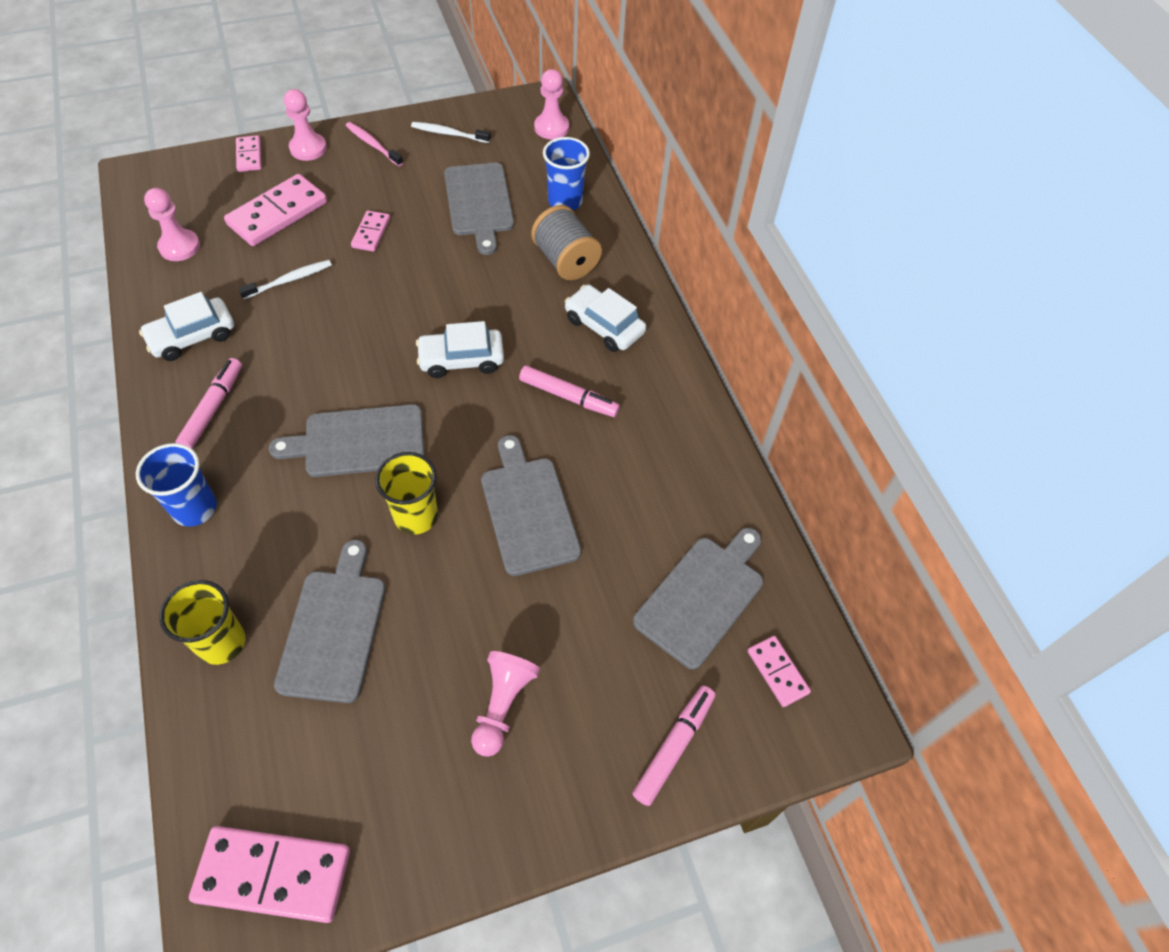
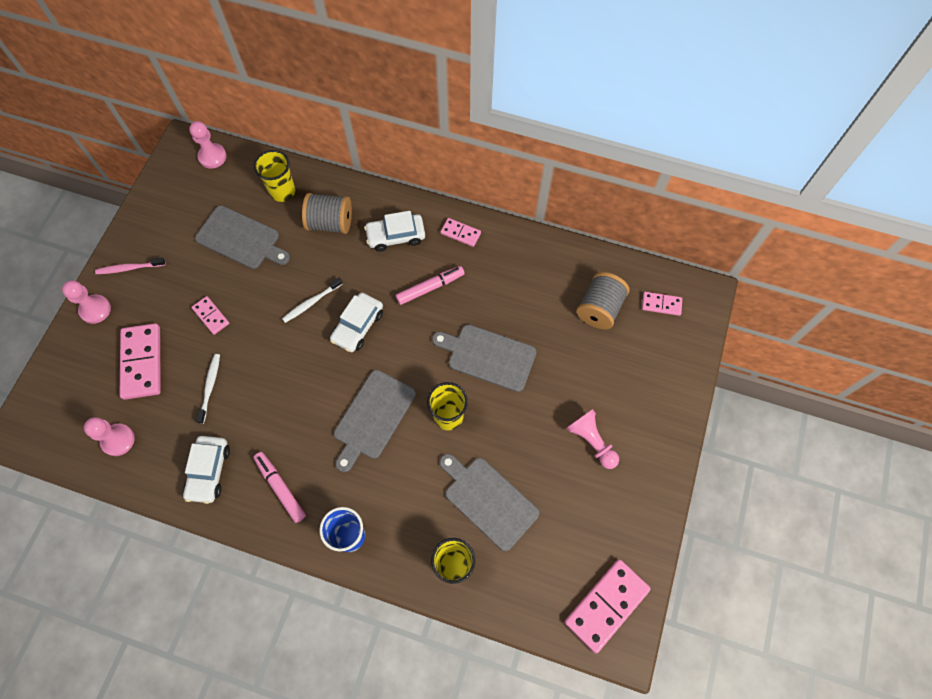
camera: 50 degrees left, 10 degrees up
(249, 156) = (67, 350): pink domino -> pink domino (460, 233)
(449, 134) = (162, 217): white toothbrush -> white toothbrush (311, 303)
(565, 201) = (282, 191): blue cup -> yellow cup
(674, 747) = (666, 377): pink marker -> none
(702, 597) = (599, 308): grey cutting board -> grey spool

